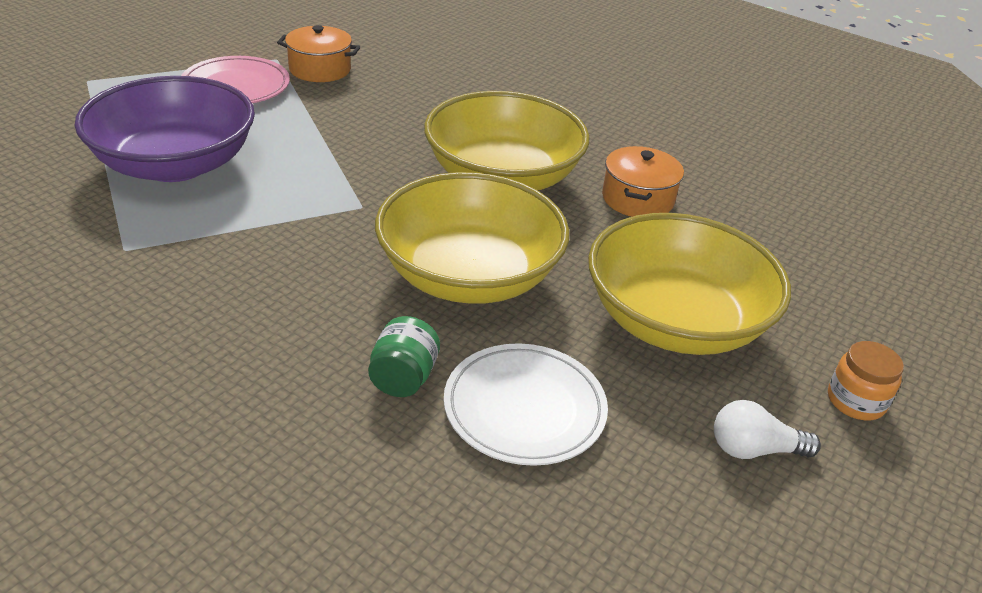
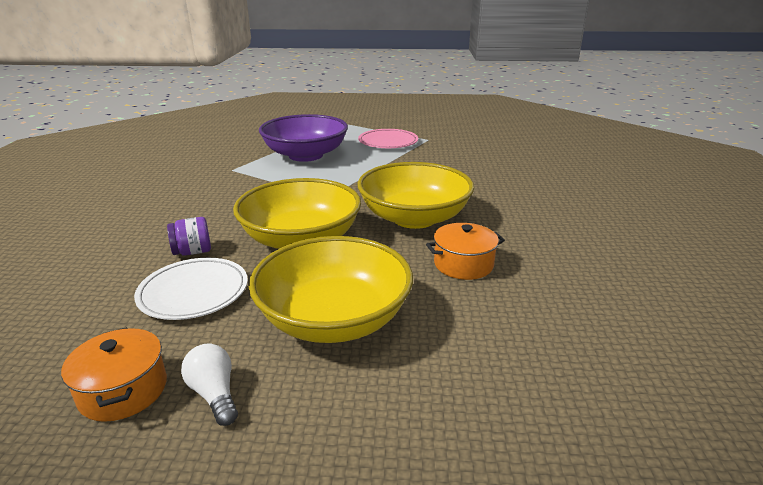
camera: 60 degrees right, 10 degrees down
(320, 69) = (437, 149): orange pot -> orange pot (123, 390)
(403, 378) = (193, 252): green jar -> purple jar
(855, 401) = (320, 439): orange jar -> none

